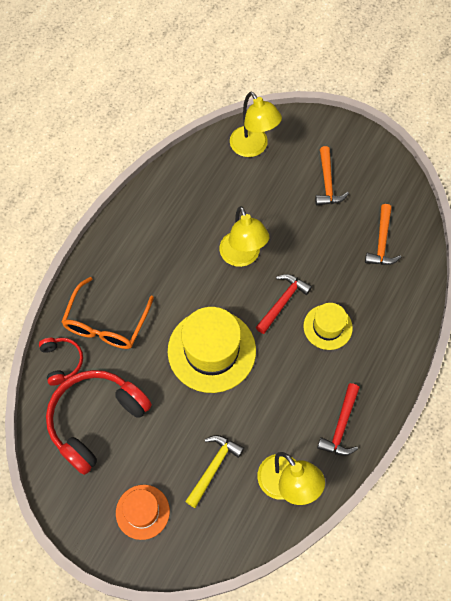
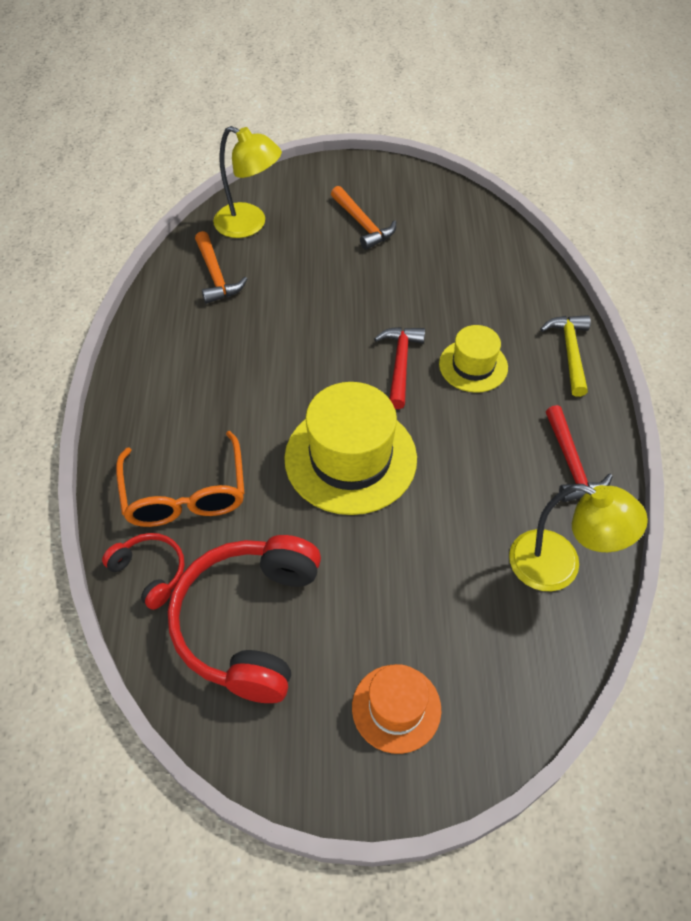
camera: 30 degrees left, 10 degrees down
(213, 467) = (452, 595): yellow hammer -> yellow hammer (569, 352)
(242, 257) = (316, 338): yellow lamp -> none
(382, 242) = (467, 255): orange hammer -> orange hammer (216, 276)

